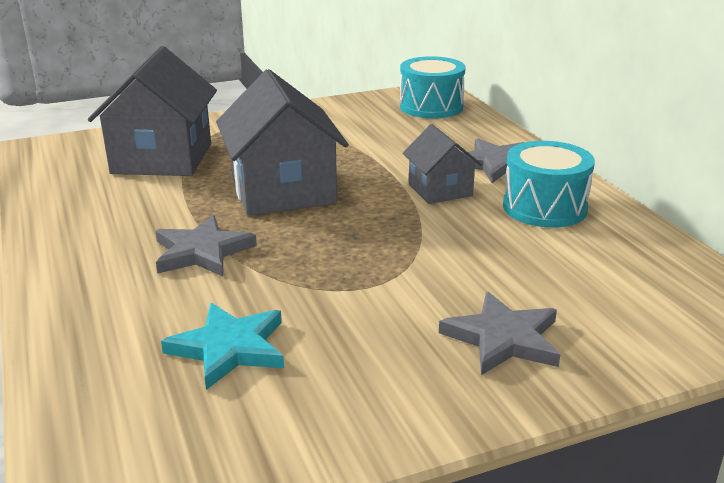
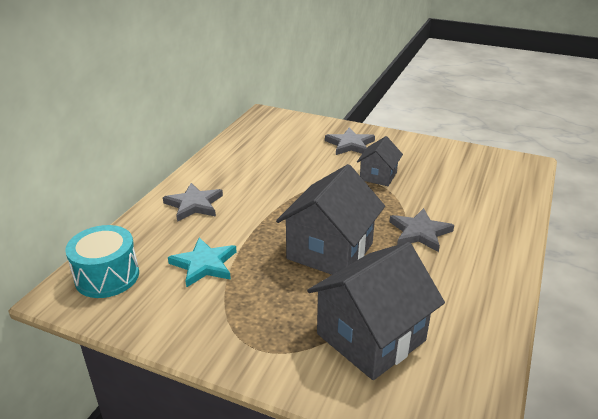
camera: 135 degrees left, 5 degrees up
(229, 348) = (449, 184): turquoise star -> turquoise star (204, 264)
(440, 190) = (253, 205): grey house -> grey house (378, 176)
(544, 207) = (233, 173): turquoise drum -> none

